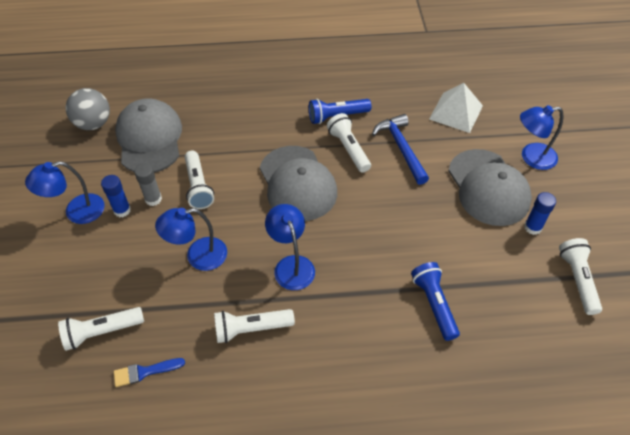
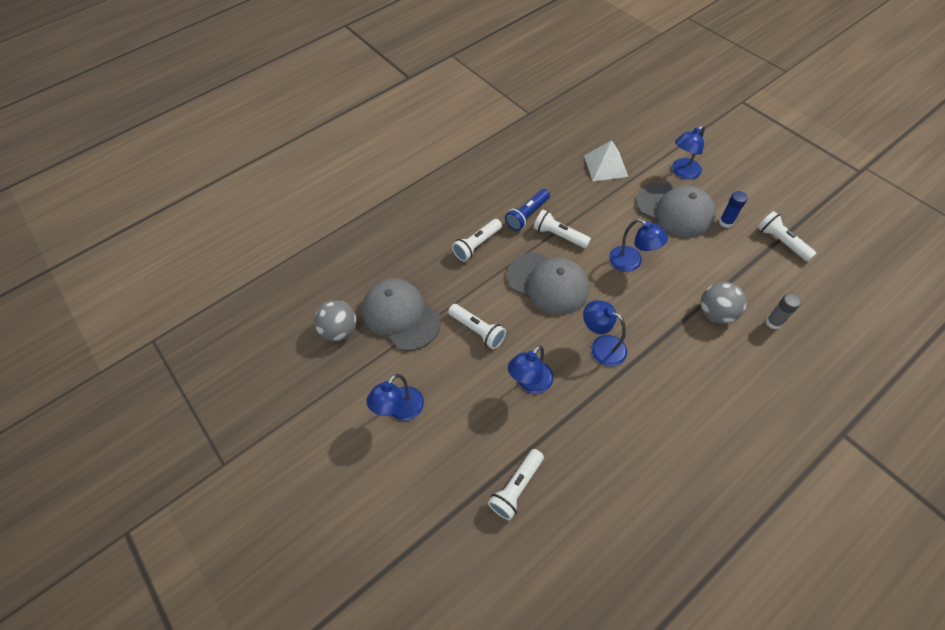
camera: 30 degrees left, 5 degrees up
(122, 210) = (437, 386): blue glue stick -> none
(145, 372) = (576, 493): blue brush -> none
(153, 199) = (452, 361): grey glue stick -> grey glue stick (773, 322)
(251, 329) = (618, 410): white flashlight -> white flashlight (477, 245)
(394, 210) = (631, 262): none -> blue lamp
(401, 148) = (594, 214): blue hammer -> none
(434, 304) = (716, 313): blue flashlight -> grey ball

